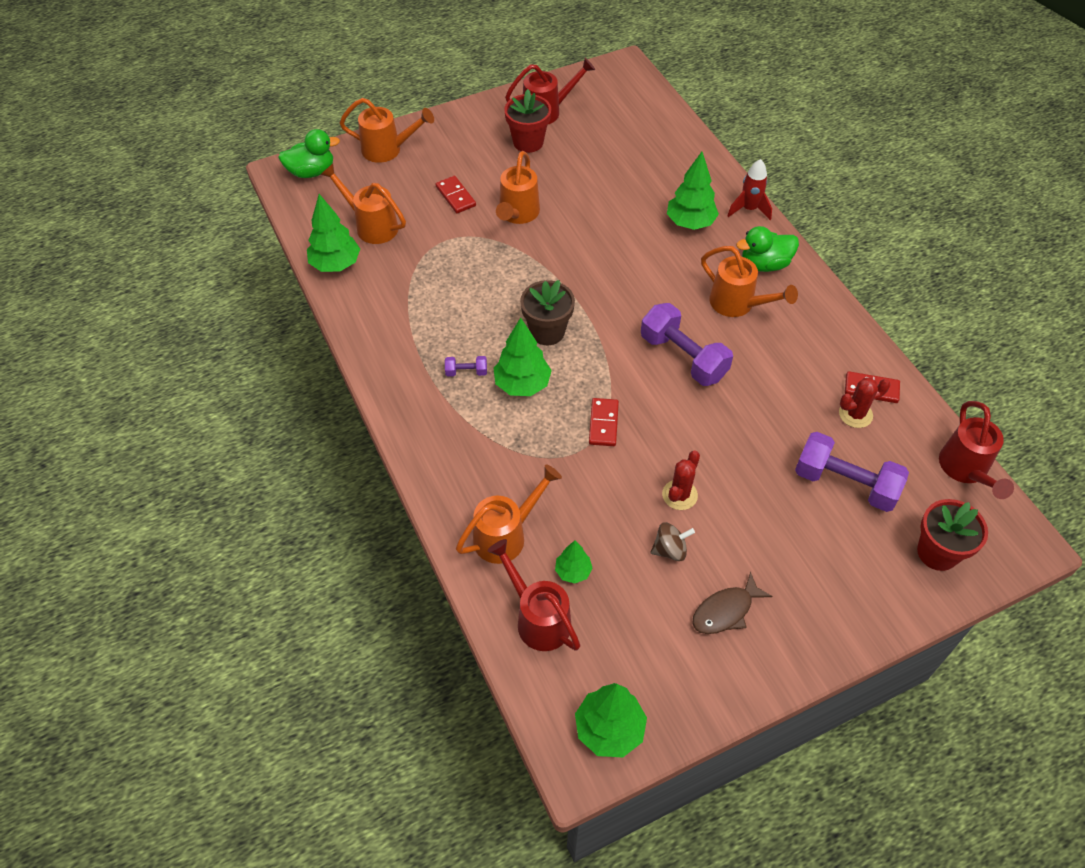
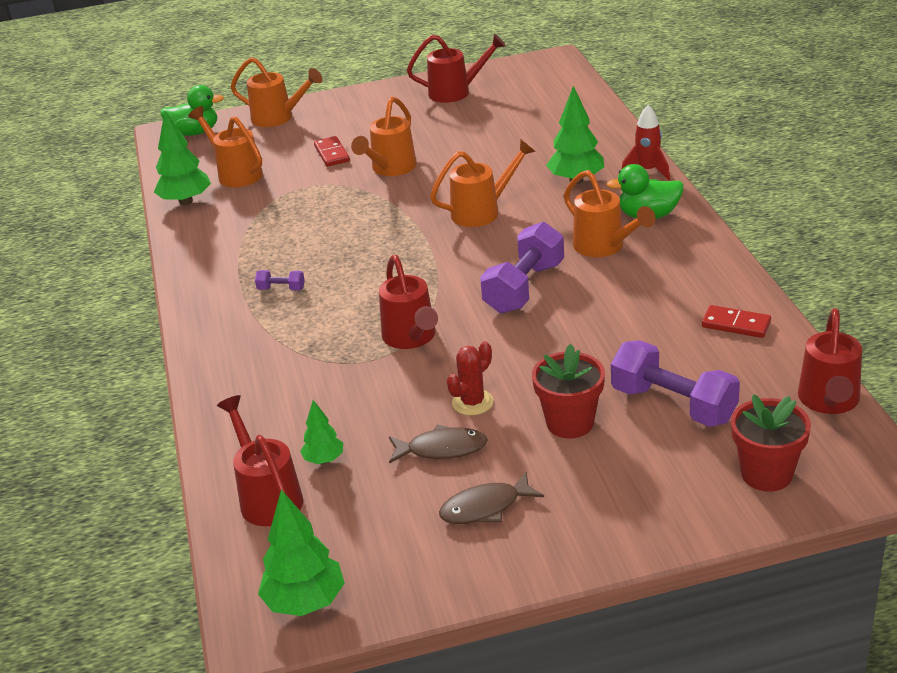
camera: 15 degrees right, 20 degrees down
(506, 535) = (263, 424): orange watering can -> orange watering can (482, 211)
(522, 384) = (336, 302): green tree -> none
(528, 142) = (426, 115): red flower pot -> red flower pot (570, 423)
(547, 331) = (382, 261): brown flower pot -> none
(603, 423) = (411, 338): red domino -> red watering can
(670, 550) = (442, 449): brown spinning top -> brown fish
(683, 357) = (524, 288): purple dumbbell -> purple dumbbell turned 60 degrees clockwise
(855, 414) = (708, 345): red cactus -> none

